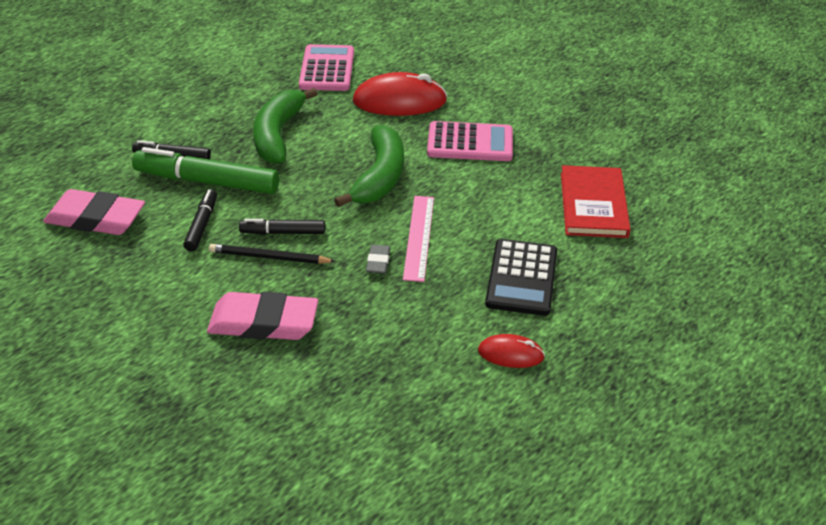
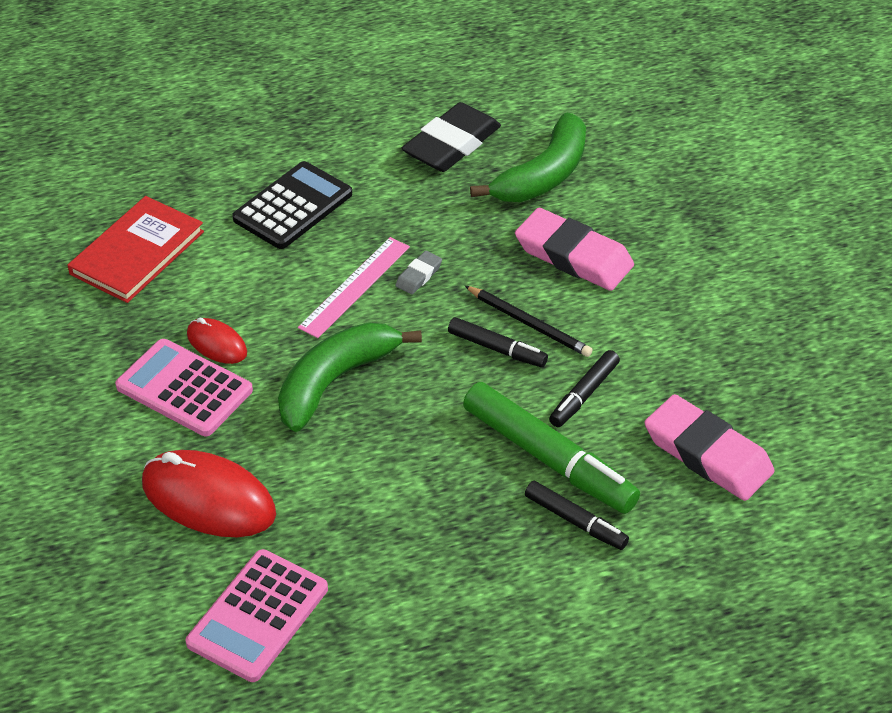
camera: 150 degrees left, 5 degrees up
(278, 135) = (414, 504): green banana -> green banana (543, 175)
(441, 388) = (451, 144): none -> black eraser
(510, 354) = (369, 148): red mouse -> red mouse (217, 344)

